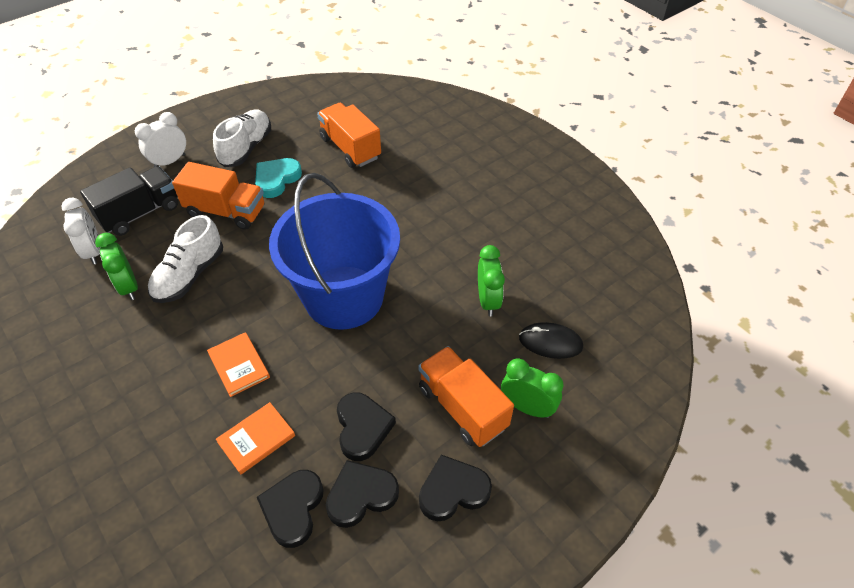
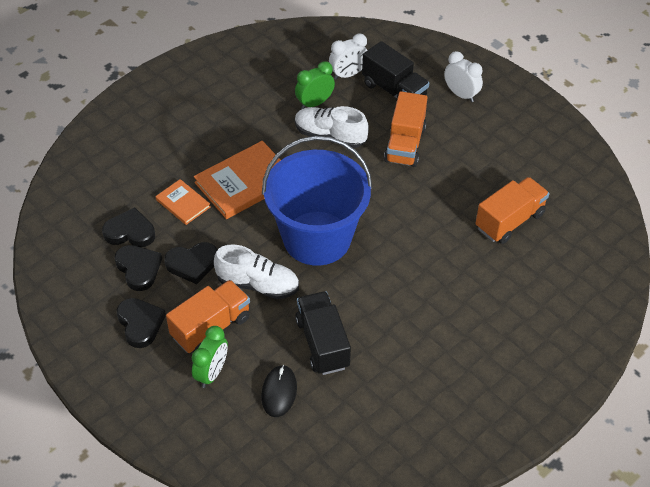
camera: 85 degrees right, 0 degrees up
(239, 365) = (245, 182): orange book -> orange book, size x1.83
(246, 148) = (491, 142): white shoe -> white shoe (258, 284)
(276, 179) = (452, 171): turquoise heart -> none
(488, 301) = (322, 343): green clock -> black truck

